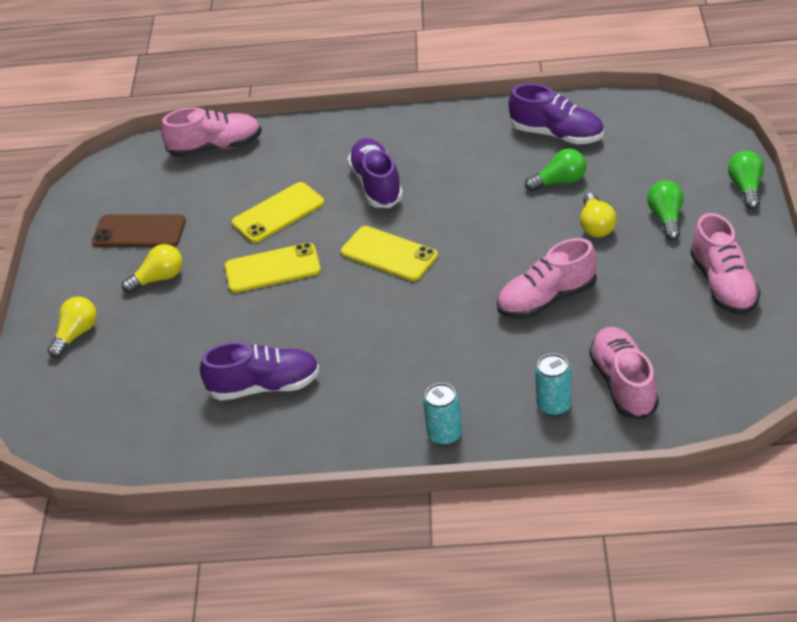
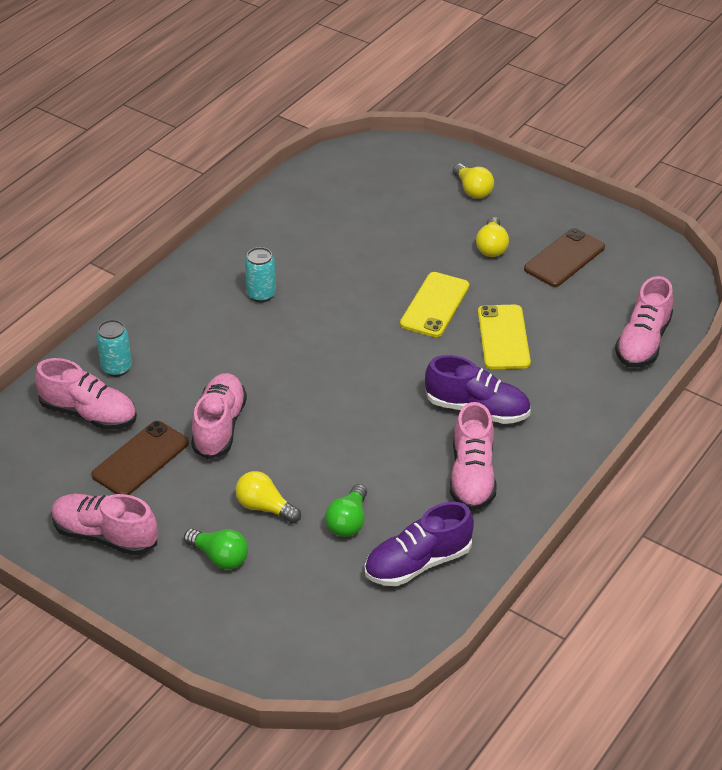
camera: 120 degrees right, 0 degrees up
(264, 386) = (311, 249): purple shoe -> none
(389, 254) = (377, 371): yellow phone -> none
(445, 435) = (160, 306): turquoise can -> turquoise can (261, 294)
(449, 153) = (472, 476): none -> pink shoe
(632, 318) = (140, 459): none -> brown phone
(746, 188) = (190, 639): green light bulb -> none

